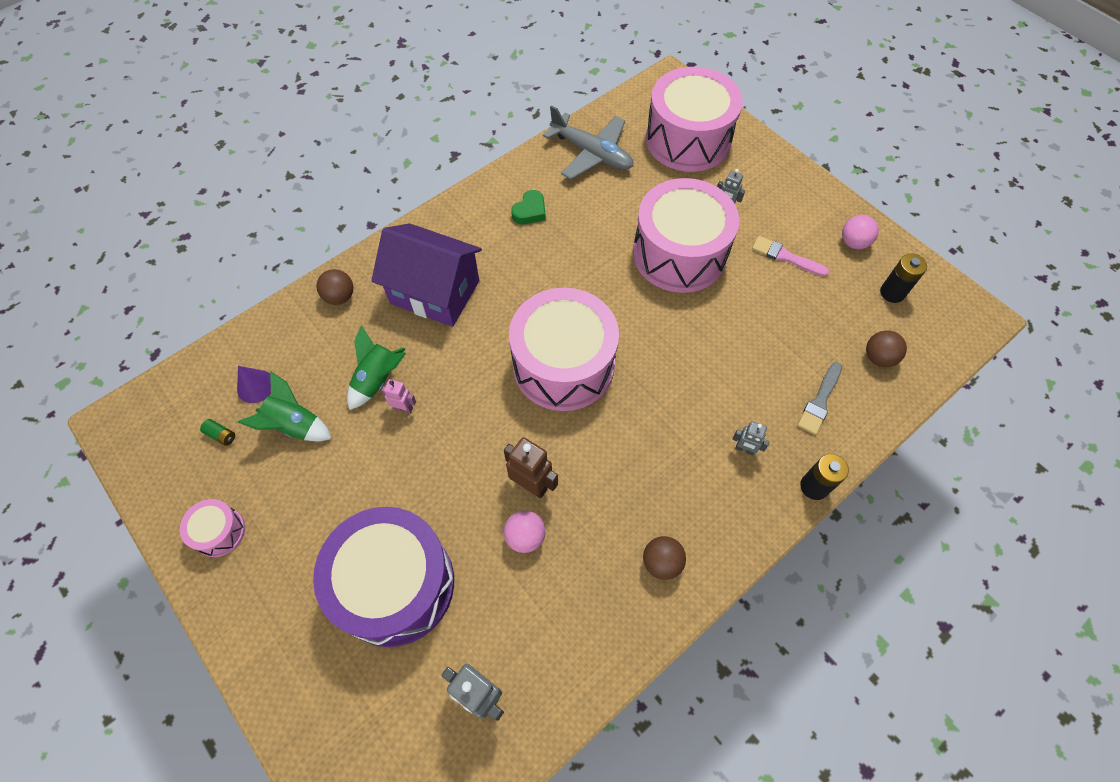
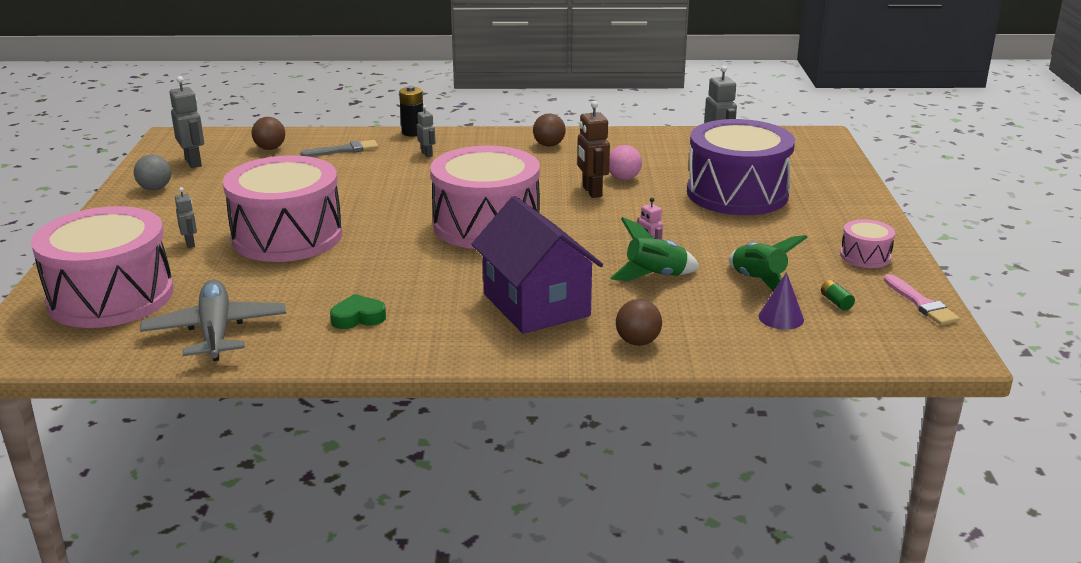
camera: 140 degrees left, 35 degrees down
(786, 257) = (216, 202): pink brush -> pink brush (921, 303)
(853, 242) = (155, 188): pink ball -> grey ball
(892, 293) = (193, 162): black battery -> grey robot

